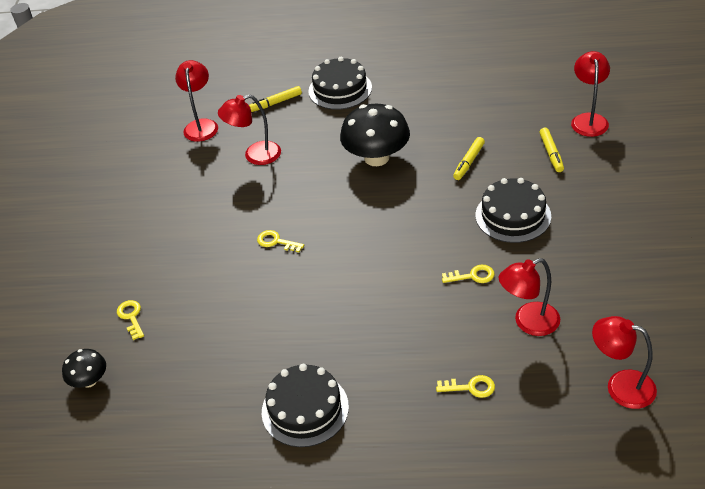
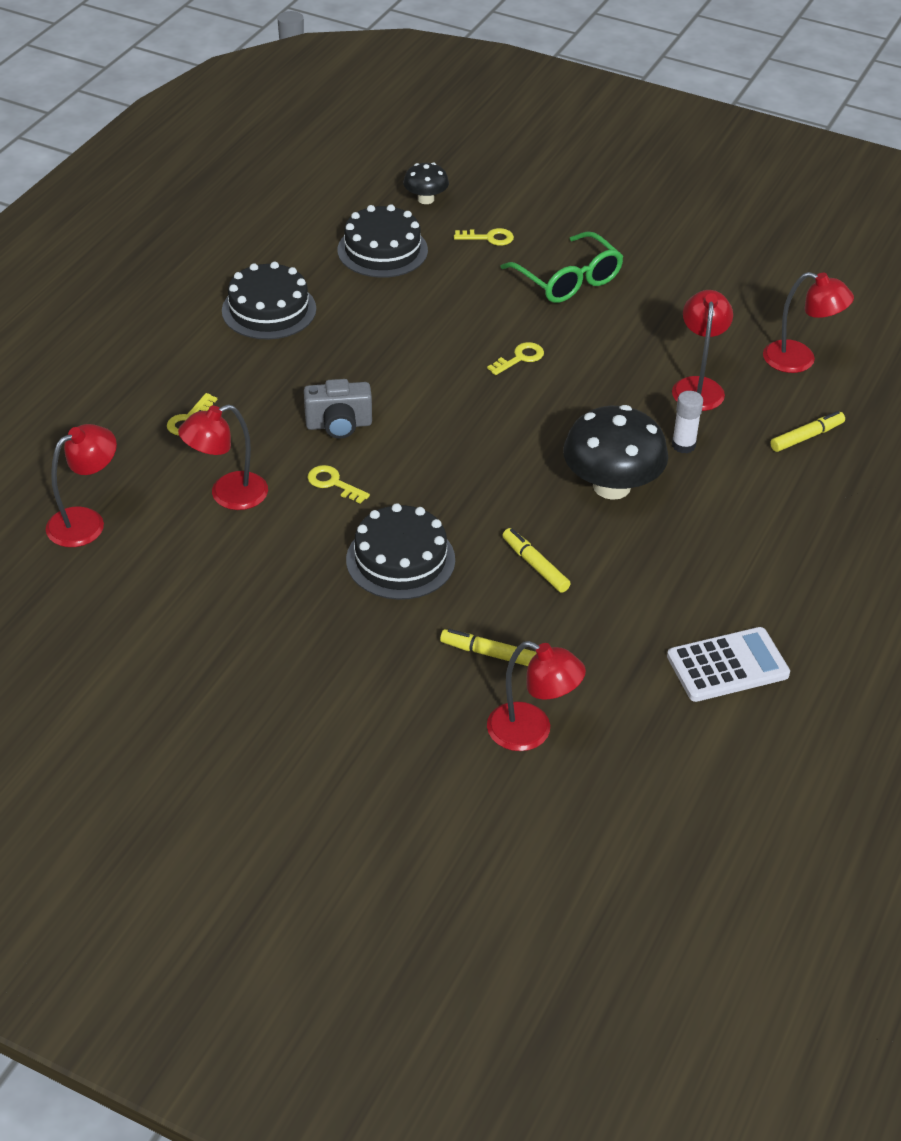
camera: 110 degrees right, 0 degrees up
(167, 252) = (568, 280): none -> green glasses
(276, 103) = (806, 437): yellow marker -> yellow marker turned 60 degrees clockwise
(317, 143) = (683, 445): none -> white glue stick
(340, 89) = (798, 506): black cake -> black cake (382, 250)
(413, 300) = (339, 425): none -> grey camera
(472, 276) = (333, 483): yellow key -> yellow key turned 105 degrees clockwise
(481, 76) = (727, 666): none -> white calculator
(528, 323) = (228, 495): red lamp -> red lamp turned 120 degrees counterclockwise

